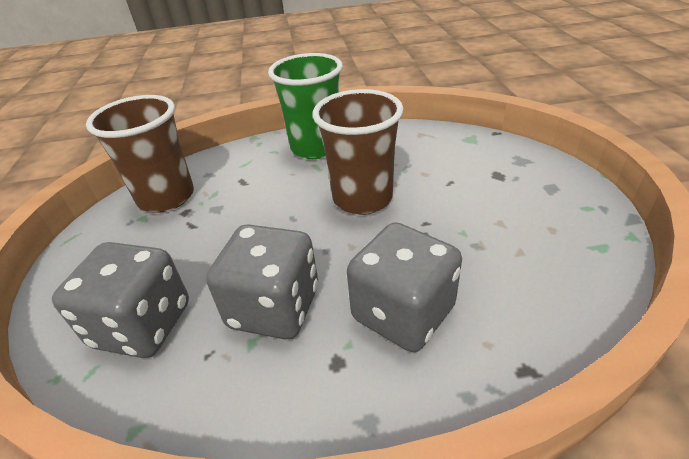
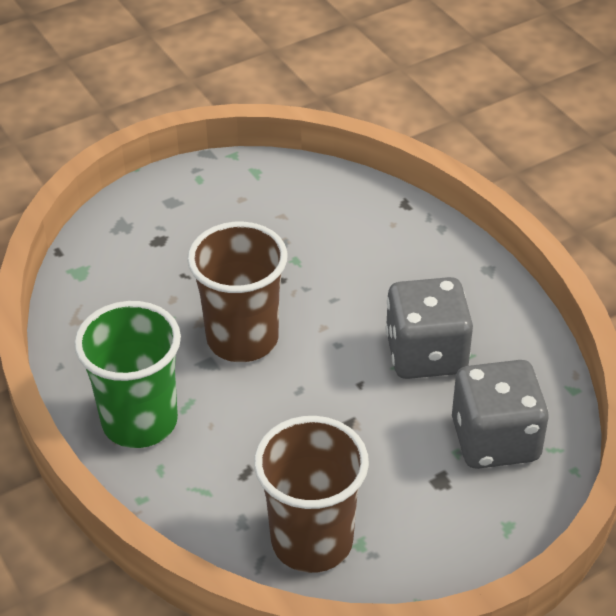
camera: 115 degrees left, 5 degrees up
(403, 313) = (388, 272): grey dice -> none

